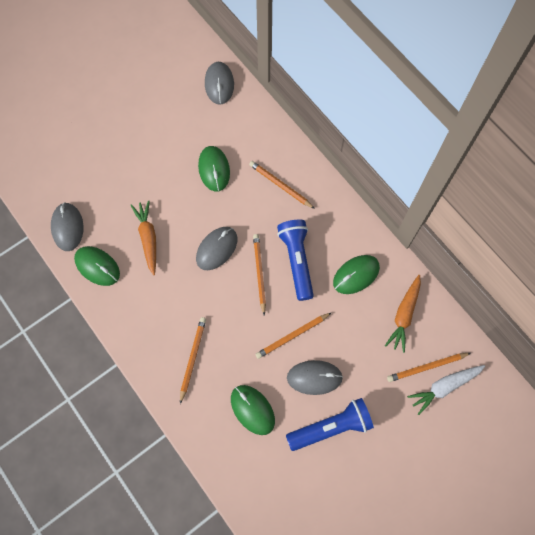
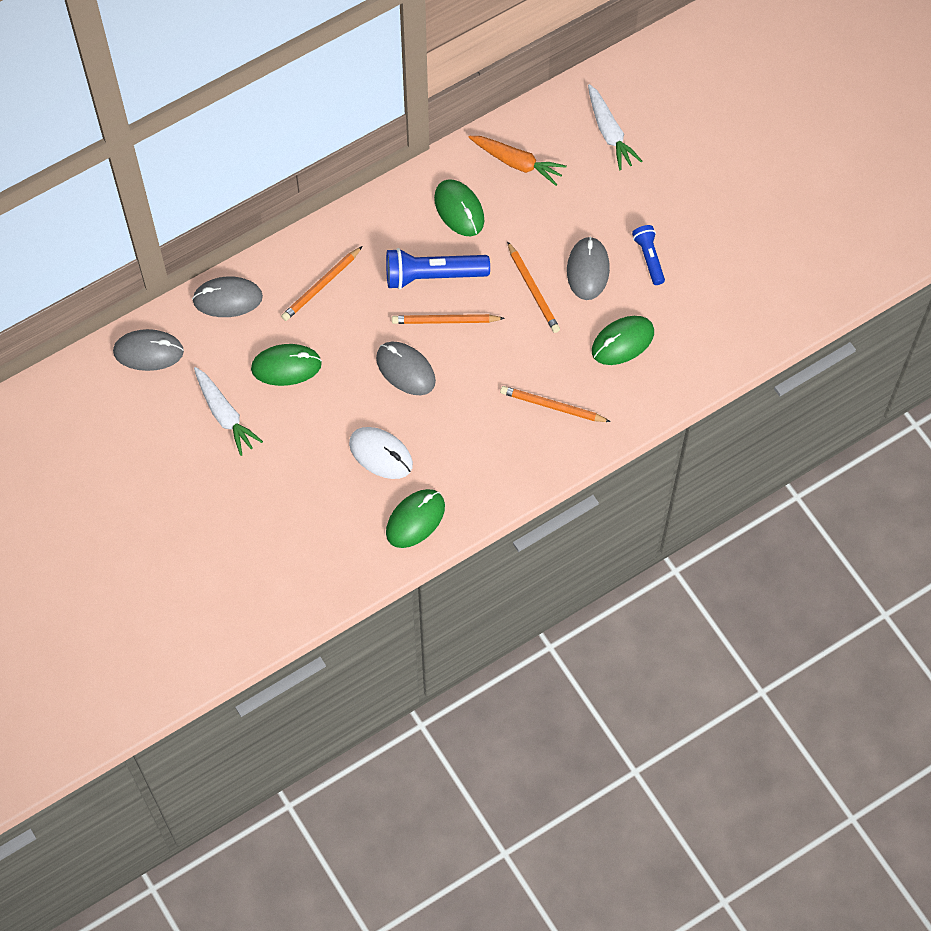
camera: 85 degrees left, 5 degrees down
(67, 227) = (352, 558): grey mouse -> grey mouse (227, 299)
(148, 238) = (381, 454): orange carrot -> white mouse
(174, 135) = (225, 415): none -> white carrot
(331, 427) = (649, 258): blue flashlight -> blue flashlight, size x0.58
(427, 367) = (584, 147): orange pencil -> none

